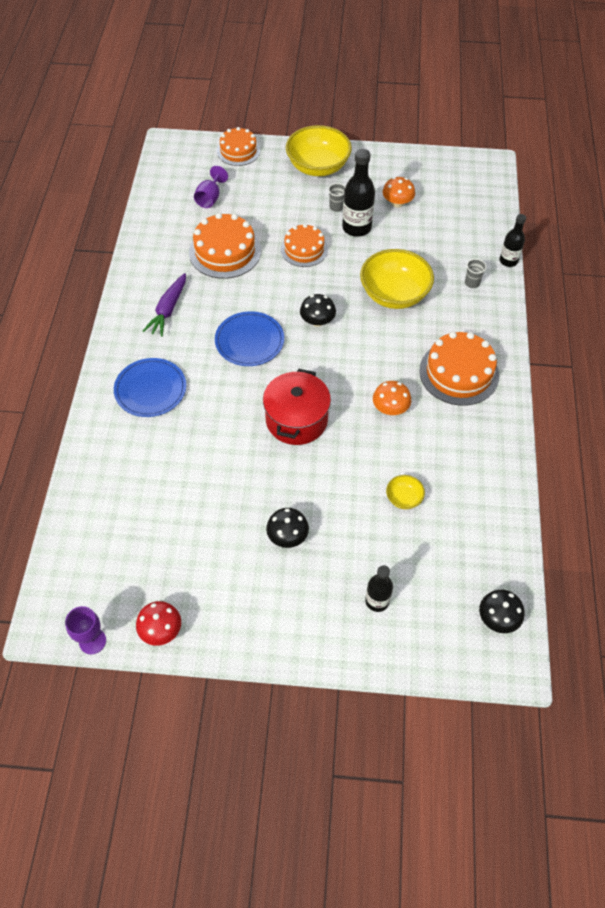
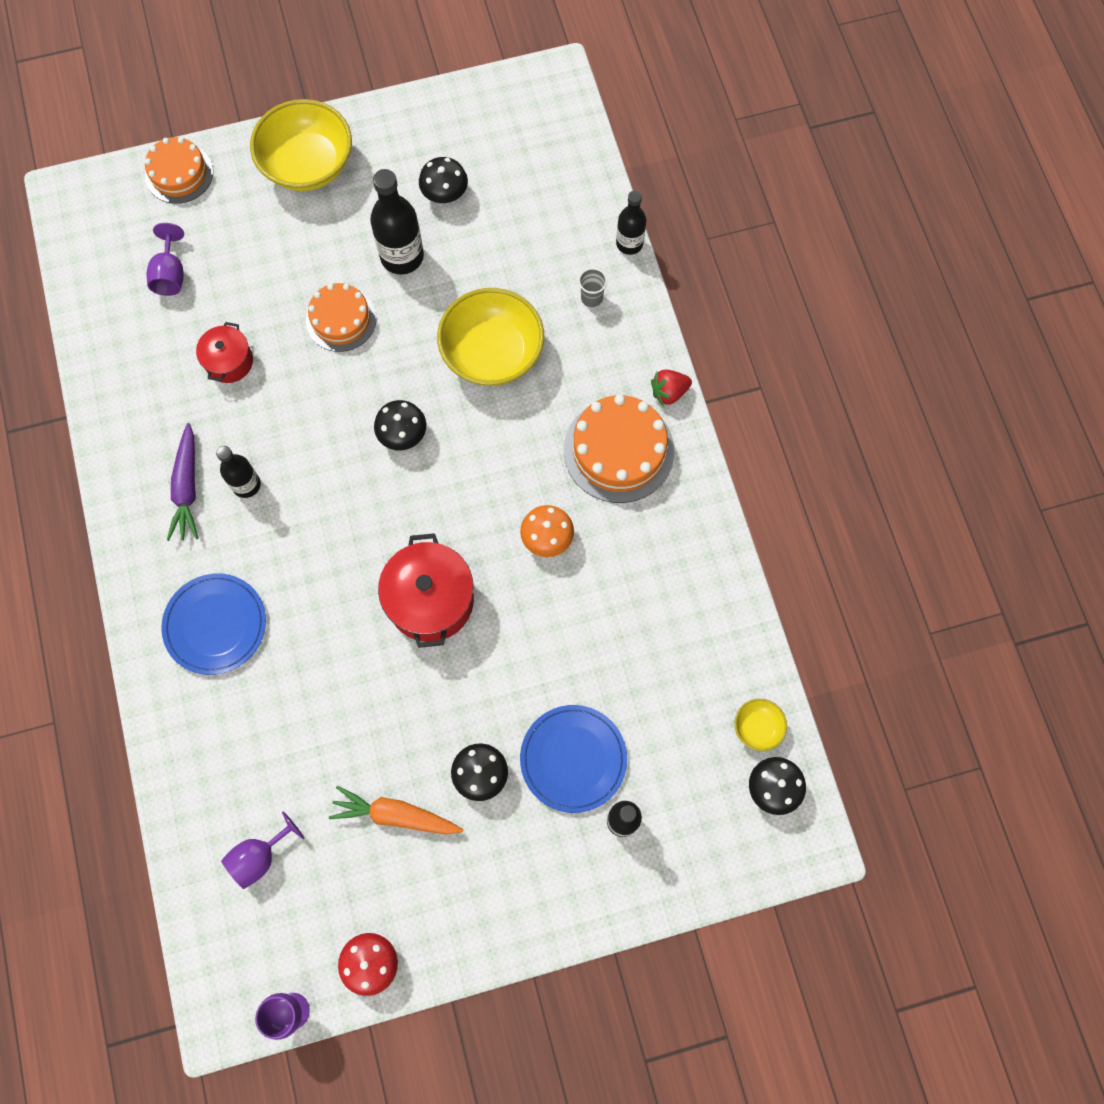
camera: 20 degrees left, 15 degrees up
(116, 535) = (260, 856): none -> purple goblet
(205, 319) = (246, 485): none -> black bottle
(218, 541) = (395, 815): none -> orange carrot
(225, 251) = (229, 361): orange cake -> red pot
(249, 341) = (321, 499): blue plate -> blue plate (573, 759)
(336, 207) = (360, 230): grey cup -> none
(397, 203) = (445, 193): orange mushroom -> black mushroom
(404, 498) = (608, 665): yellow bowl -> yellow bowl (757, 727)
(506, 350) = (669, 392): none -> red strawberry

